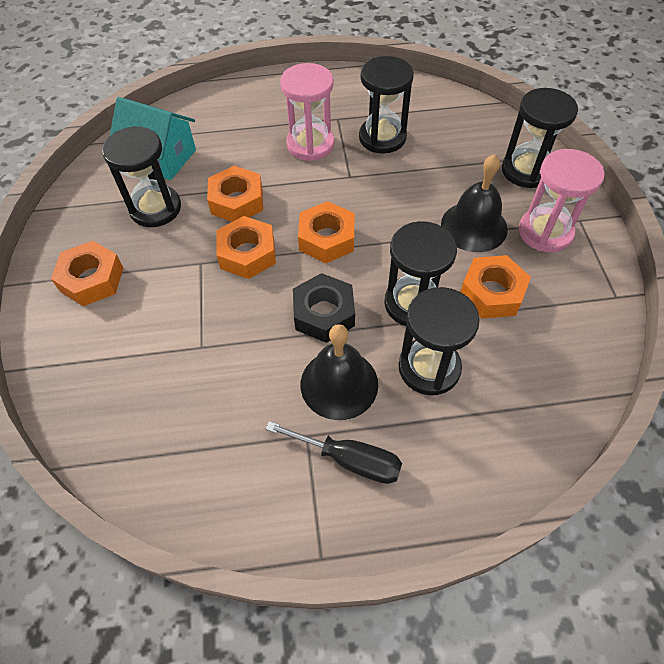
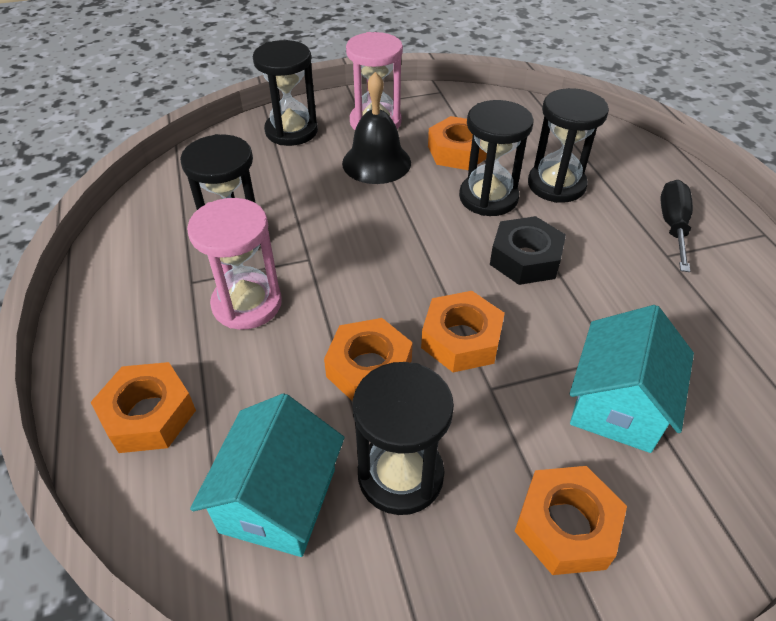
camera: 100 degrees left, 10 degrees down
(161, 334) = (617, 405): none -> turquoise house
(327, 238) = (418, 268): orange nut -> orange nut (148, 415)
(339, 384) = (602, 239): black bell -> none

